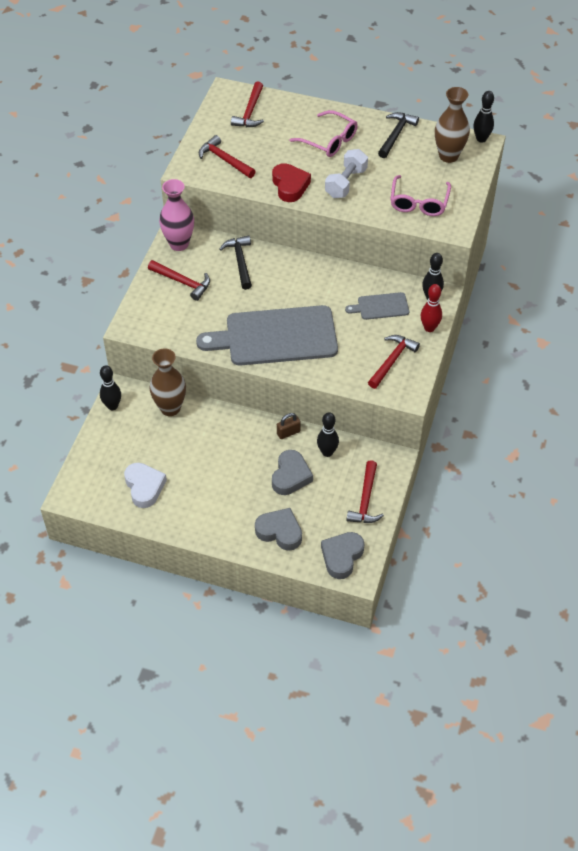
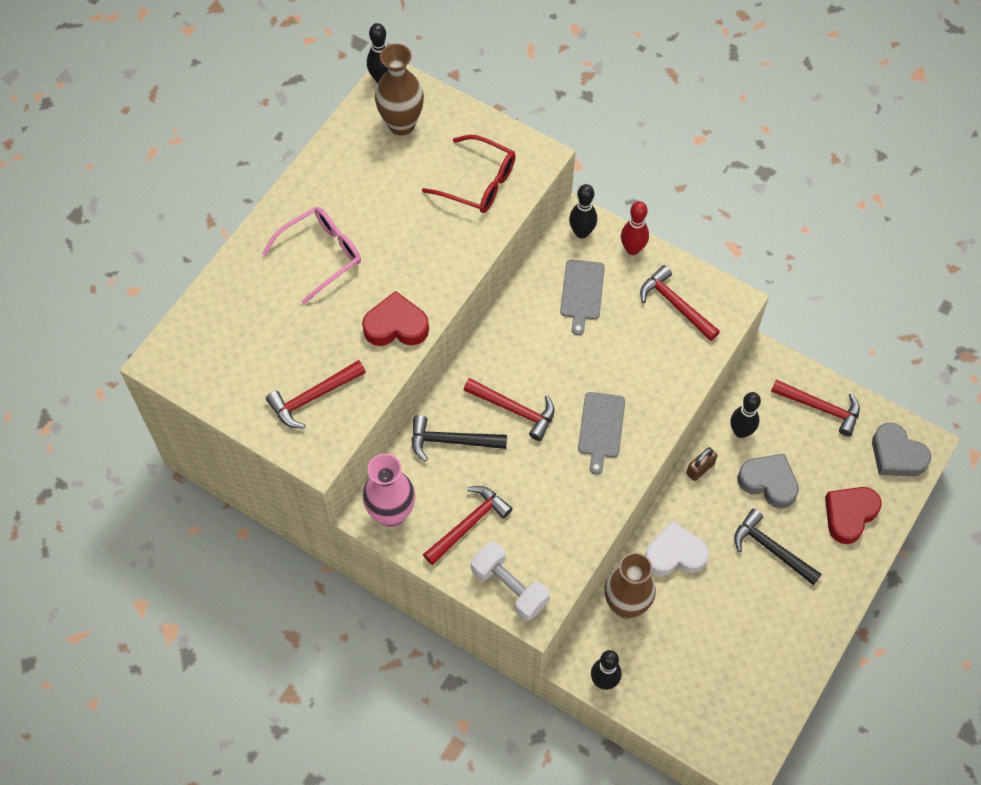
camera: 75 degrees left, 10 degrees up
(144, 487) = (750, 664): white heart -> white heart (675, 554)
(250, 112) = (220, 340): red hammer -> red hammer (514, 410)
(276, 336) = (601, 428): grey cutting board -> grey cutting board, size x0.46
(280, 532) = (849, 515): grey heart -> red heart
(288, 432) = (700, 469): brown padlock -> brown padlock turned 60 degrees clockwise
(346, 183) = (413, 256): white dumbbell -> white dumbbell (510, 587)
(396, 135) = (338, 172): black hammer -> black hammer (771, 549)
(419, 203) = (478, 183): pink glasses -> red glasses

